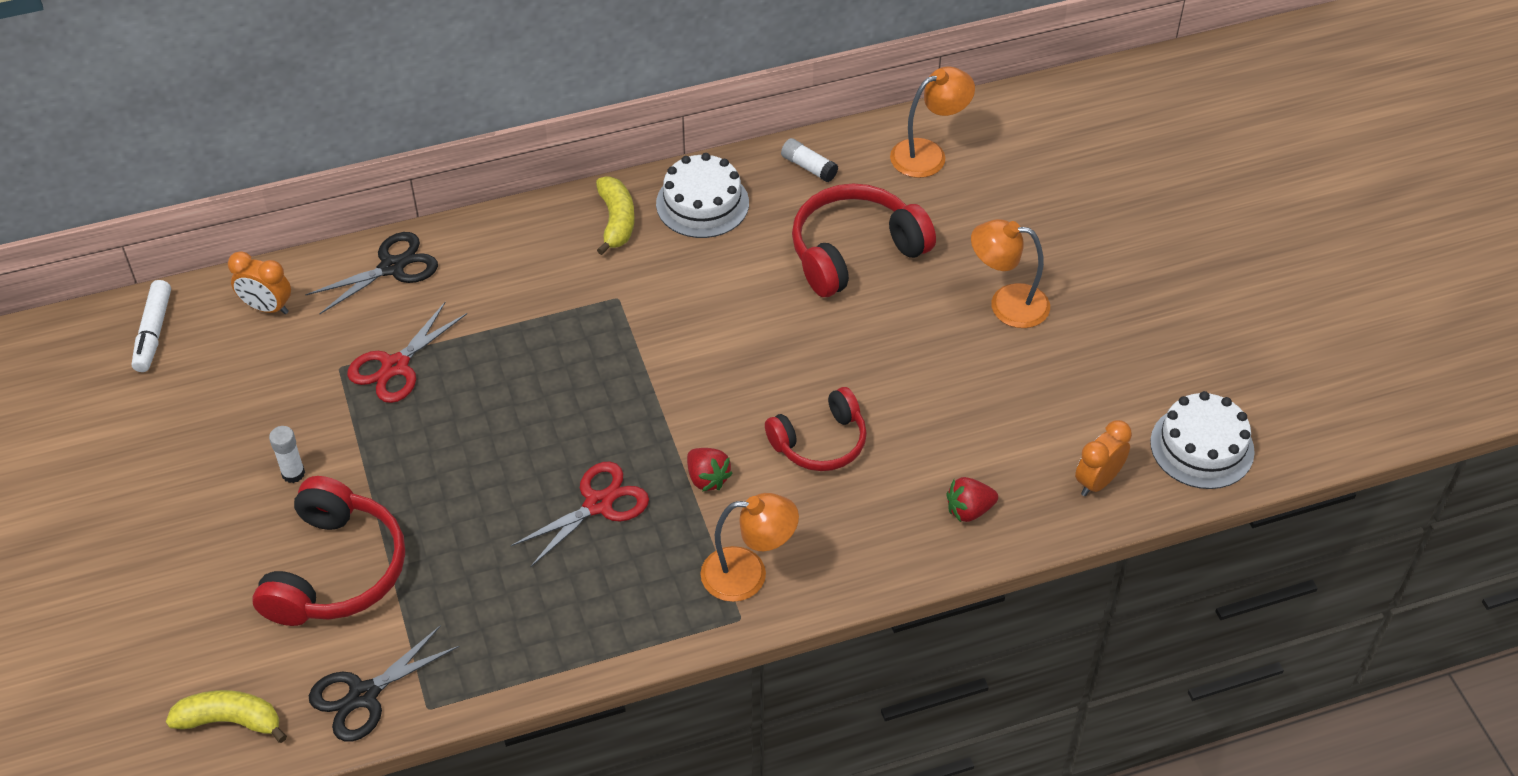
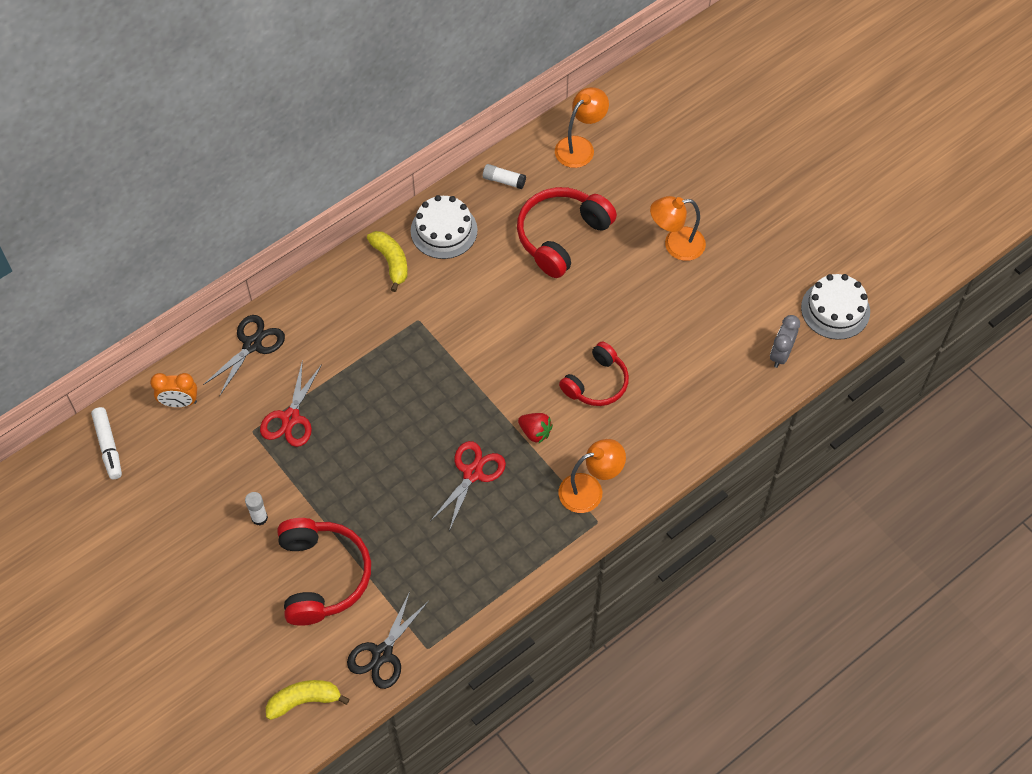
camera: 20 degrees left, 10 degrees up
(969, 510) = (709, 400): red strawberry -> none
(1097, 481) = (780, 354): orange clock -> grey clock

